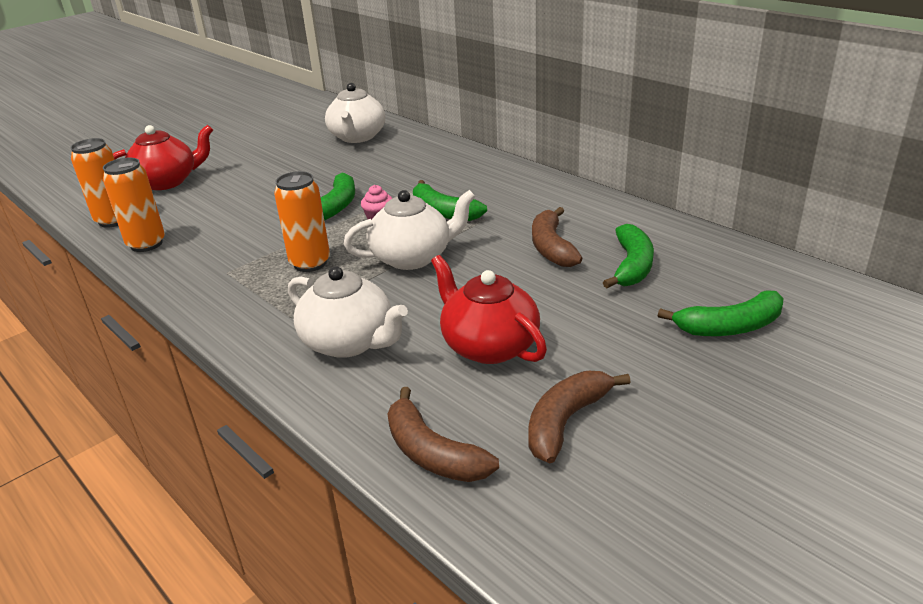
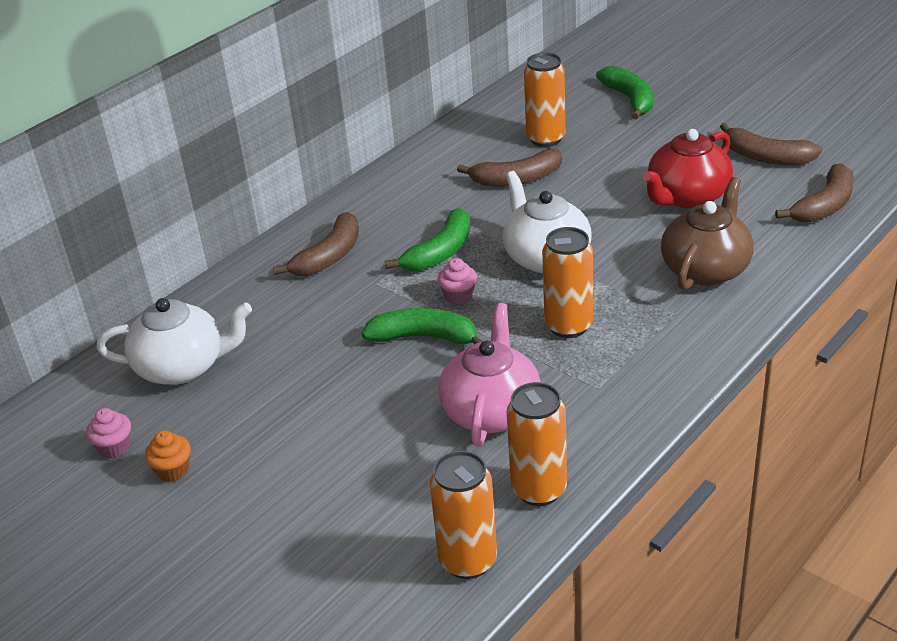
camera: 95 degrees left, 5 degrees up
(167, 182) = (326, 547): red teapot -> none
(236, 230) = (492, 410): none -> pink teapot
(266, 142) = (173, 470): none -> orange cupcake
(297, 127) = (114, 447): none -> pink cupcake
(349, 342) = (706, 269): white teapot -> brown teapot
(457, 172) = (329, 256): none -> brown banana
(632, 266) = (545, 139): green banana -> orange can

